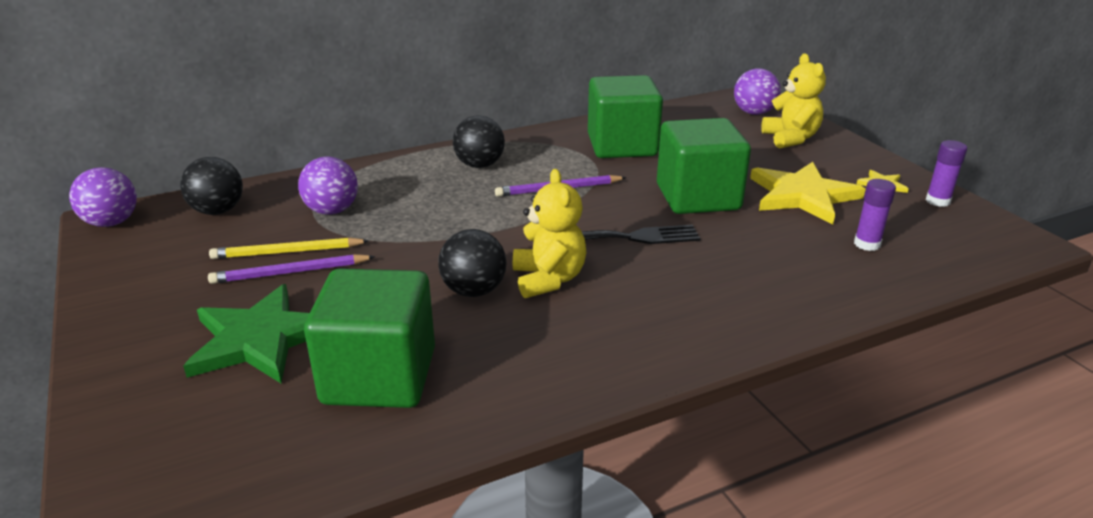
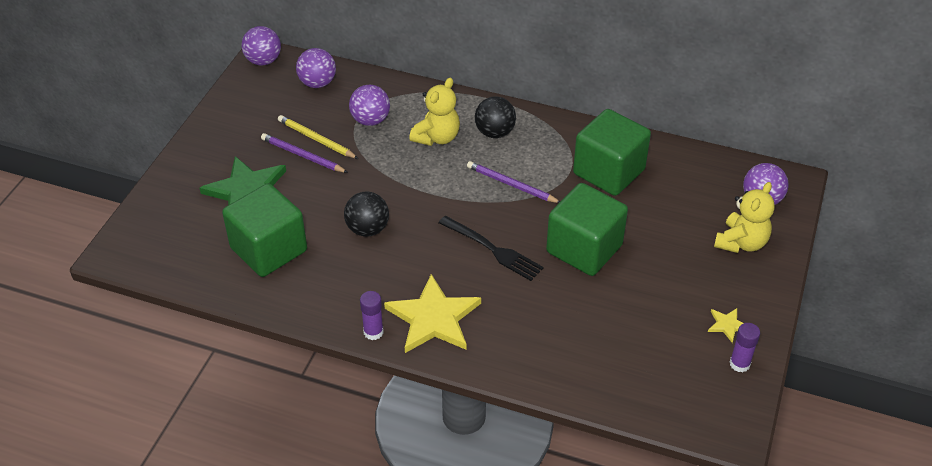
camera: 45 degrees right, 15 degrees up
(218, 211) = (317, 83): black ball -> purple ball
(548, 279) = (411, 248): yellow teddy bear -> yellow teddy bear (437, 137)
(802, 196) = (654, 295): yellow star -> yellow star (433, 318)
(867, 244) = (625, 356): purple glue stick -> purple glue stick (373, 332)

